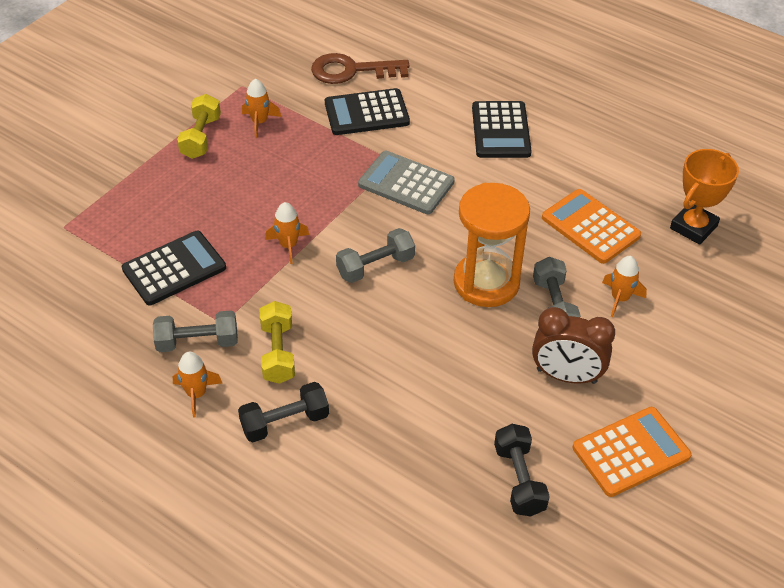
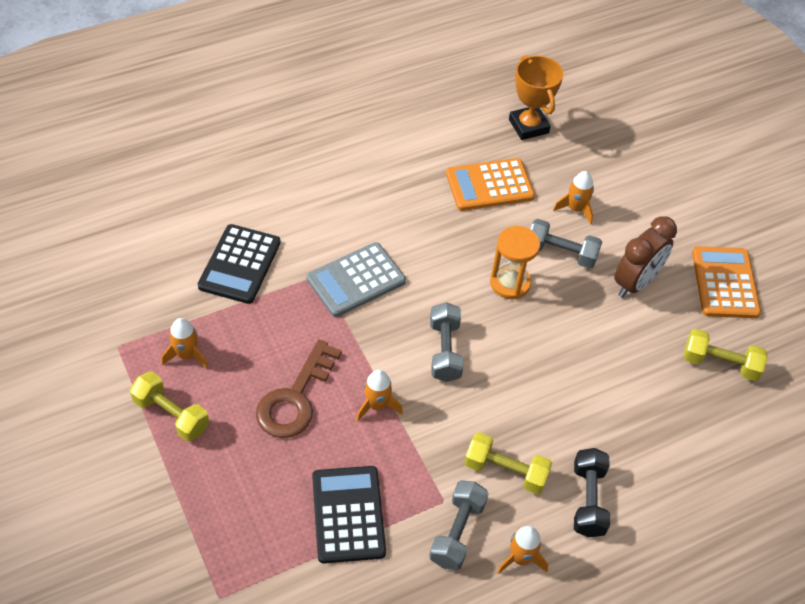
camera: 65 degrees left, 5 degrees up
(352, 71) = (169, 247): brown key -> brown key (295, 397)
(486, 282) = (510, 283): orange hourglass -> orange hourglass, size x0.65
(500, 130) = (336, 182): black calculator -> none
(519, 480) = (720, 363): black dumbbell -> yellow dumbbell

